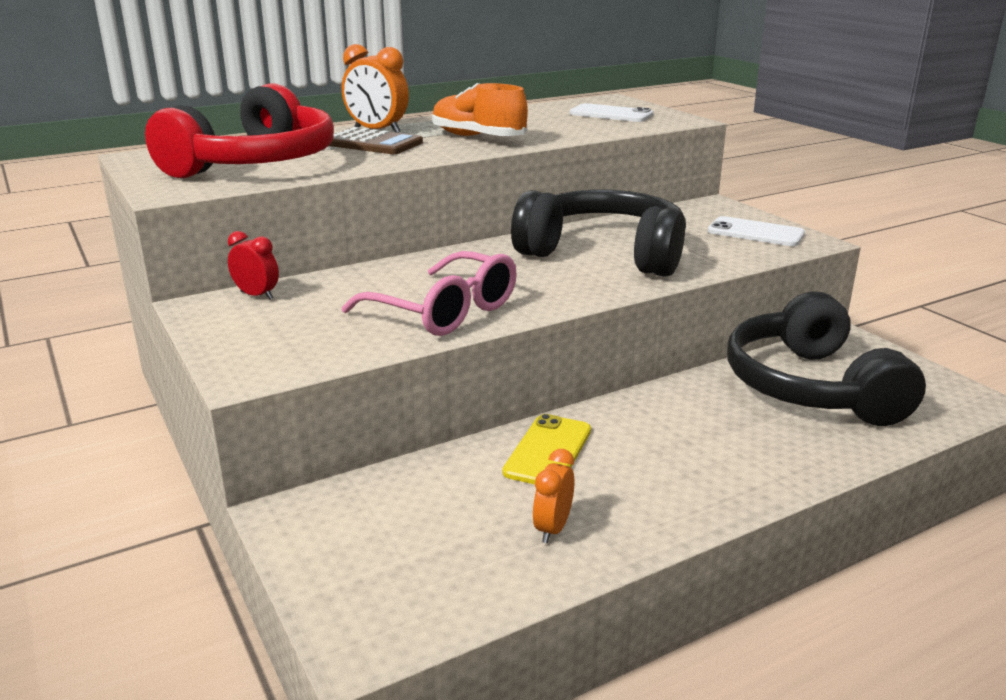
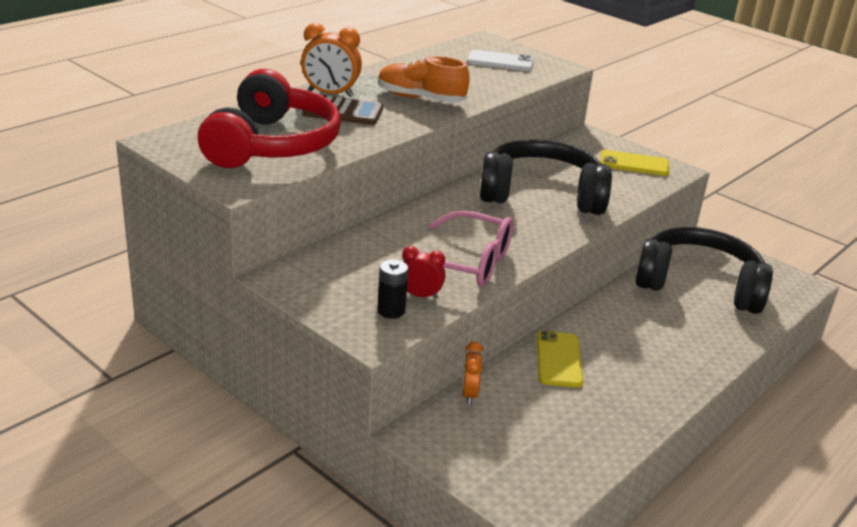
camera: 20 degrees left, 5 degrees up
(257, 295) = (313, 262): red clock -> red clock (420, 295)
(298, 350) = (391, 311): none -> black battery
(552, 528) = (596, 416): orange clock -> orange clock (469, 394)
(755, 233) = (634, 164): white phone -> yellow phone
(810, 387) = (699, 285): black headphones -> black headphones turned 135 degrees clockwise

